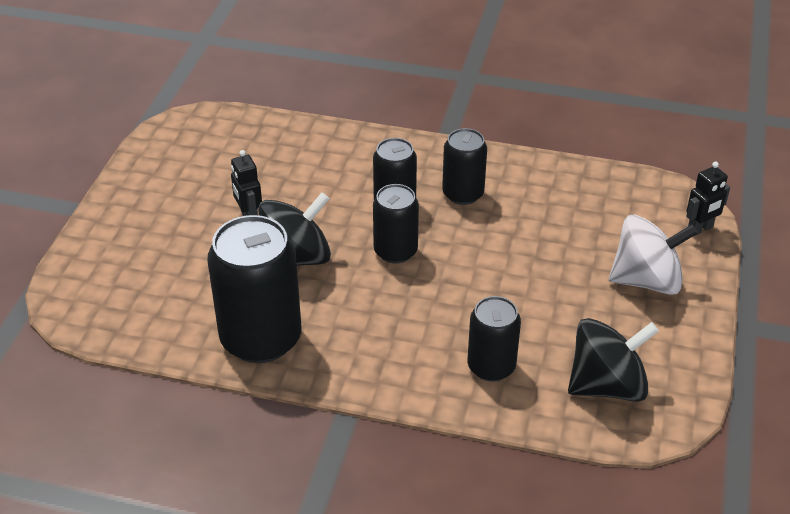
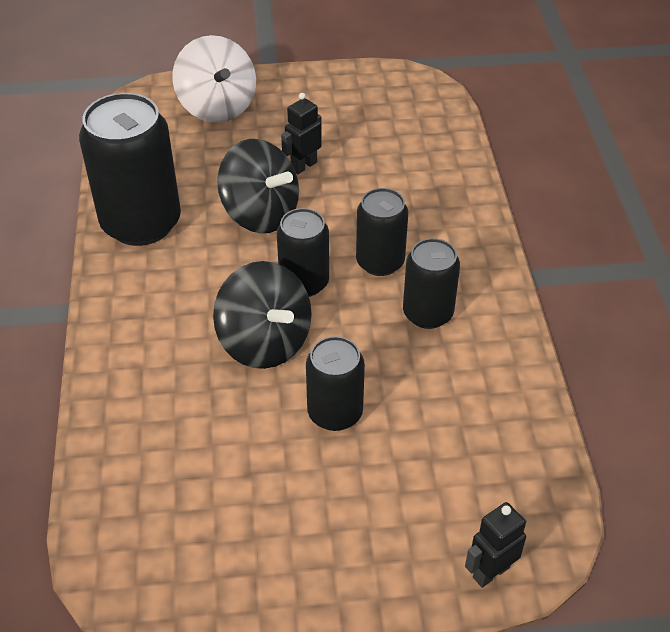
camera: 70 degrees right, 5 degrees up
(491, 366) = (158, 404): black can -> black can (335, 413)
(607, 385) = (161, 517): black spinning top -> black spinning top (265, 342)
(646, 280) = (358, 526): white spinning top -> white spinning top (217, 106)
(700, 229) = (490, 572): black robot -> black robot turned 105 degrees clockwise

